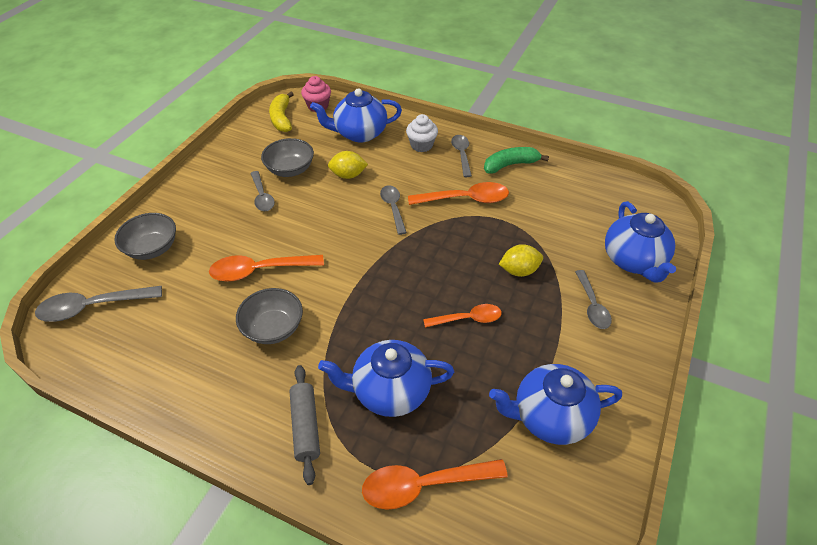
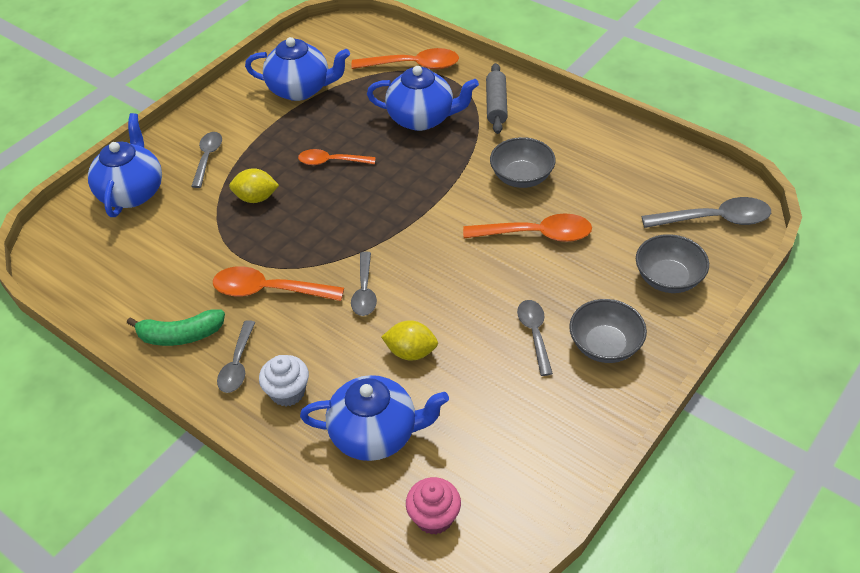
camera: 165 degrees left, 0 degrees up
(282, 118) = (502, 494): yellow banana -> none
(290, 169) = (493, 375): grey bowl -> grey bowl (605, 345)

